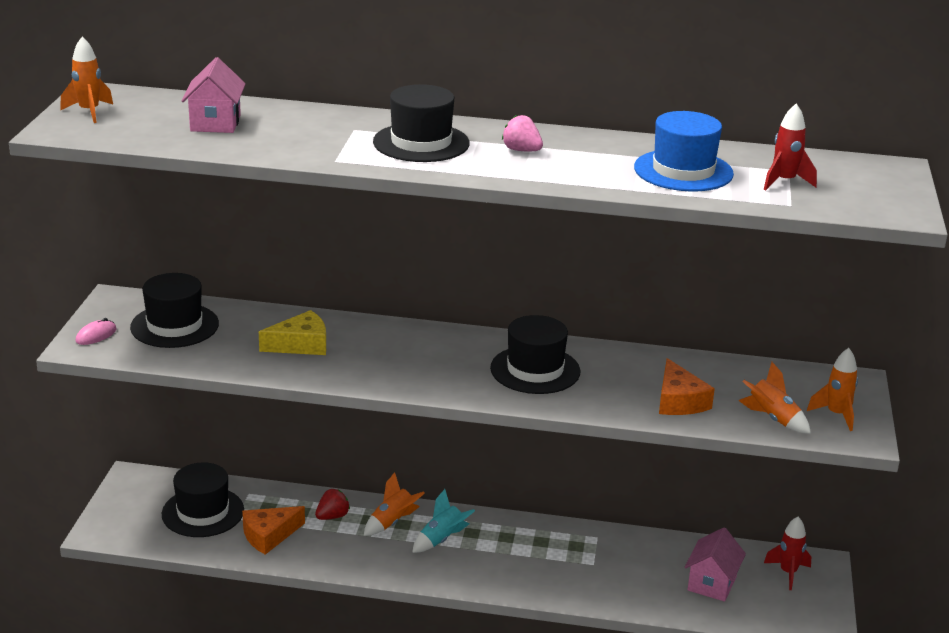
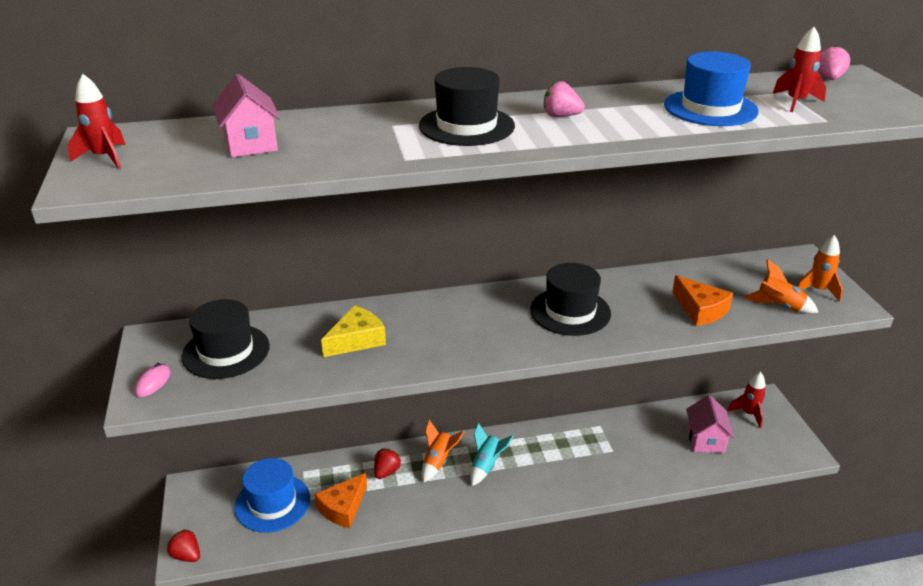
camera: 20 degrees left, 5 degrees up
(89, 112) = (105, 158): orange rocket -> red rocket
(99, 533) = (187, 555): none -> red strawberry
(203, 512) = (272, 503): black hat -> blue hat
(859, 166) = (829, 79): none -> pink strawberry

